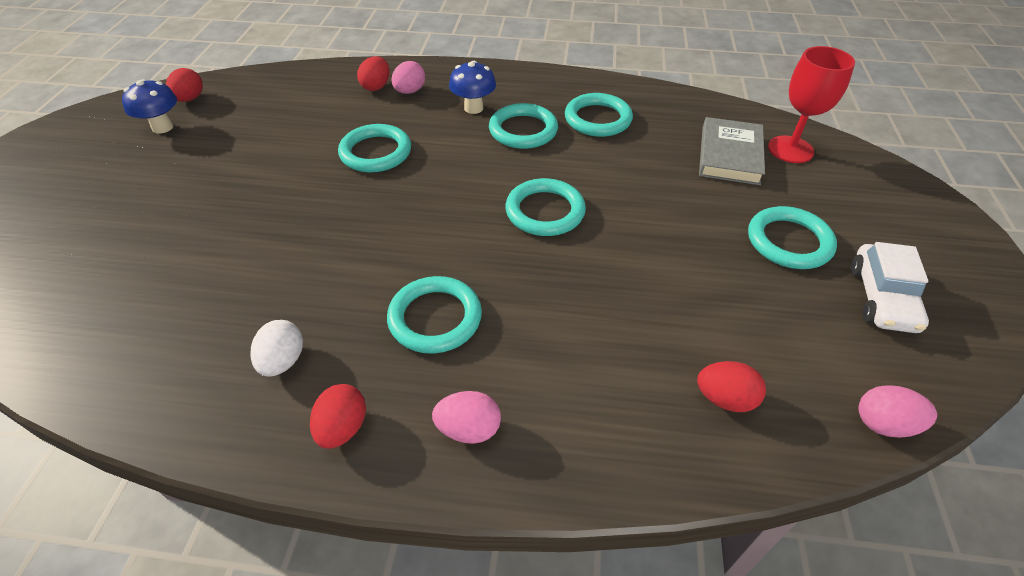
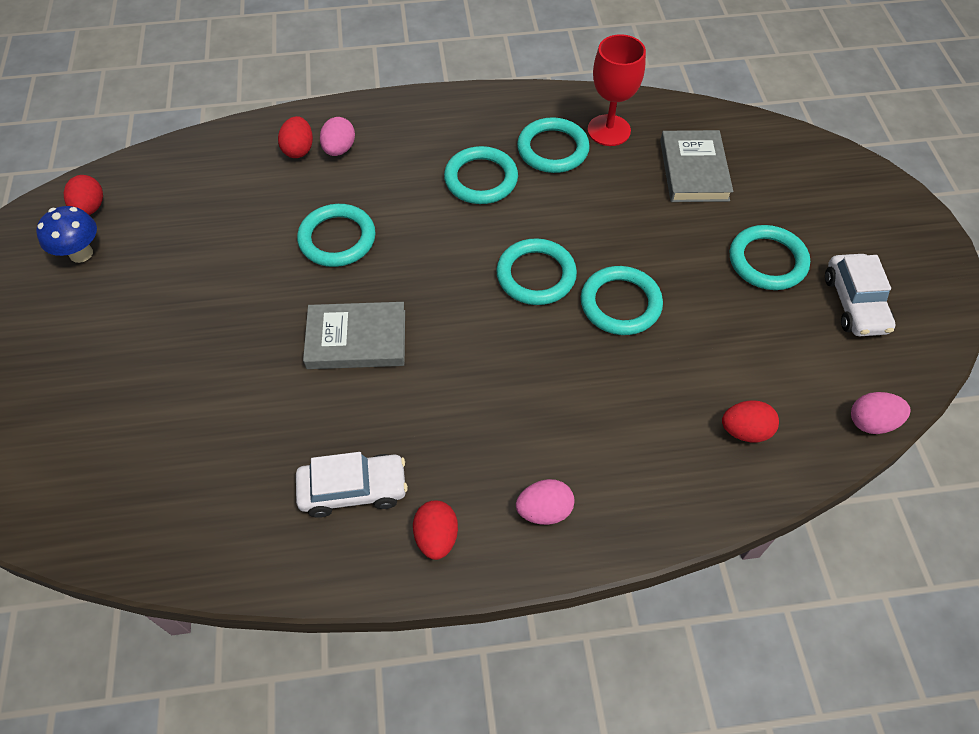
camera: 15 degrees left, 10 degrees up
(283, 361) = (353, 490): white egg -> white car
(353, 231) = (356, 339): none -> grey book
(435, 318) = (474, 414): turquoise ring -> turquoise ring (620, 304)
(473, 108) = (418, 159): blue mushroom -> none
(790, 149) = (749, 152): red goblet -> red goblet (609, 130)

